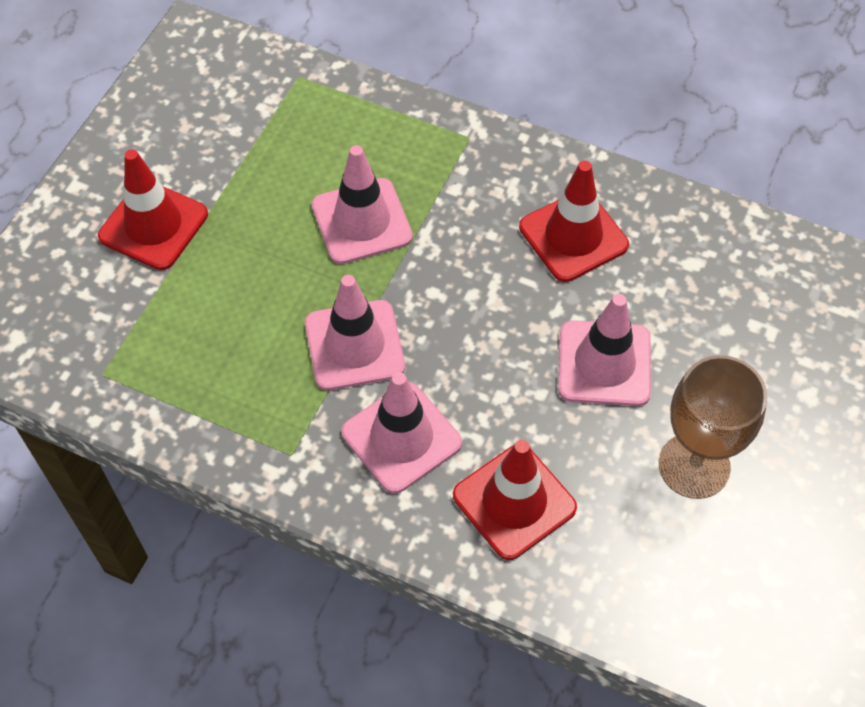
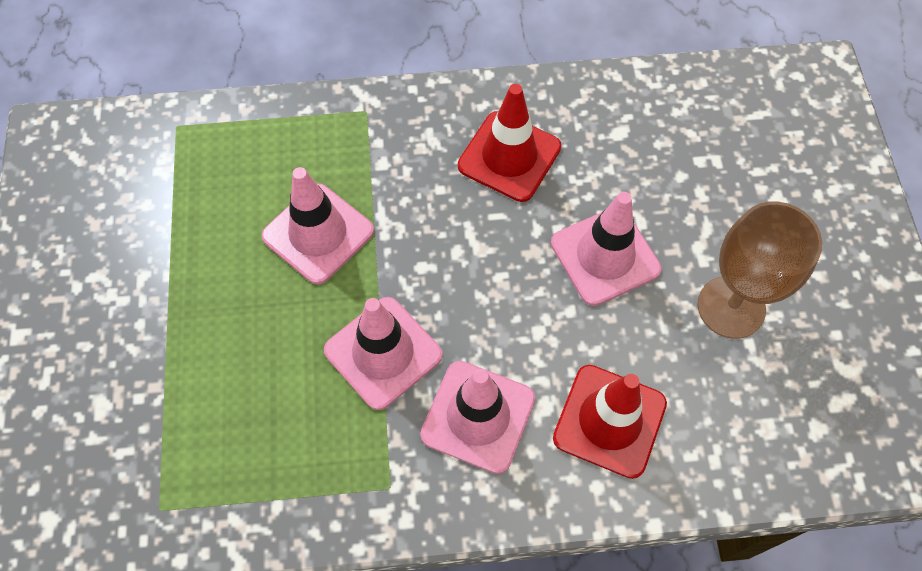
camera: 30 degrees left, 5 degrees up
(153, 225) = (122, 335): red traffic cone -> none

